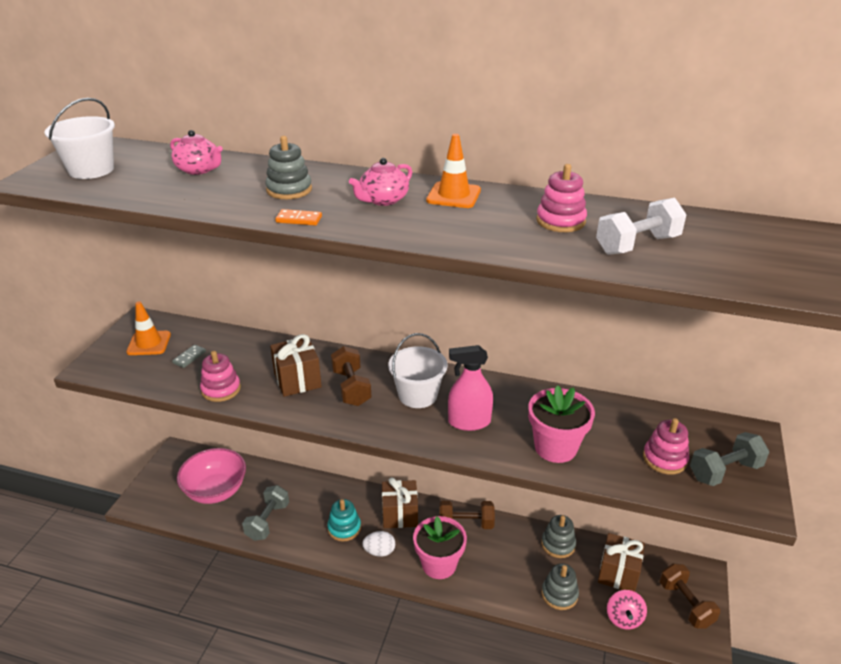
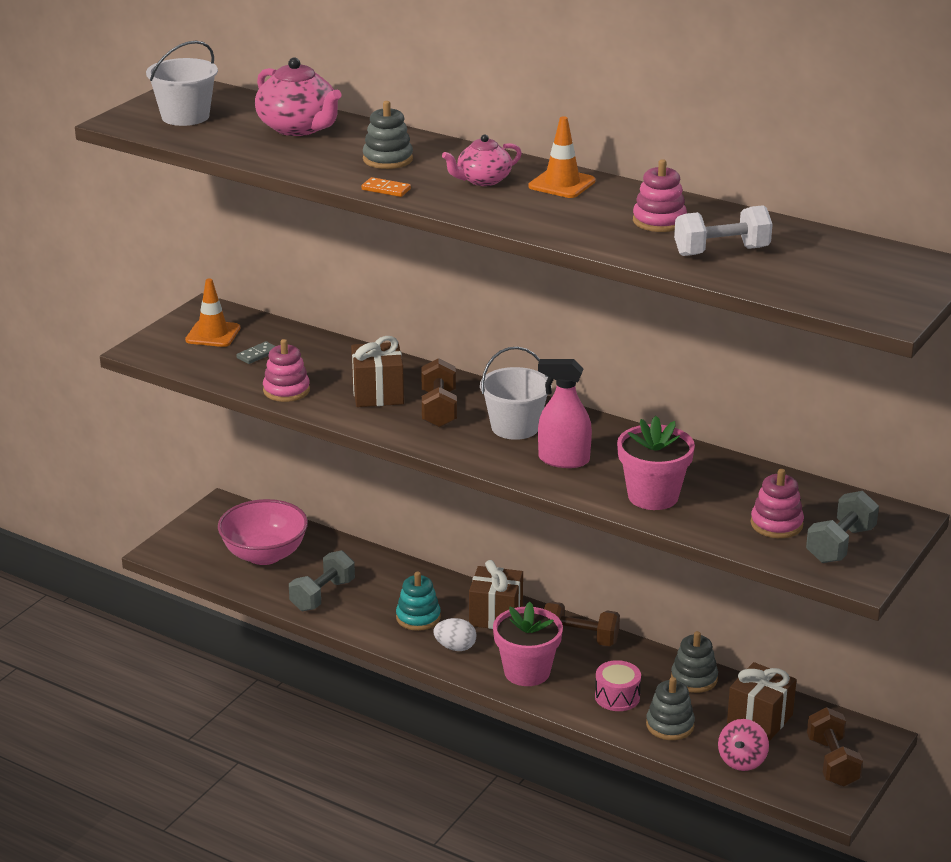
camera: 15 degrees right, 5 degrees down
(199, 170) = (299, 128): pink teapot -> pink teapot, size x1.59
(512, 574) = (617, 697): none -> pink drum
(725, 471) = (840, 545): grey dumbbell -> grey dumbbell turned 45 degrees counterclockwise

